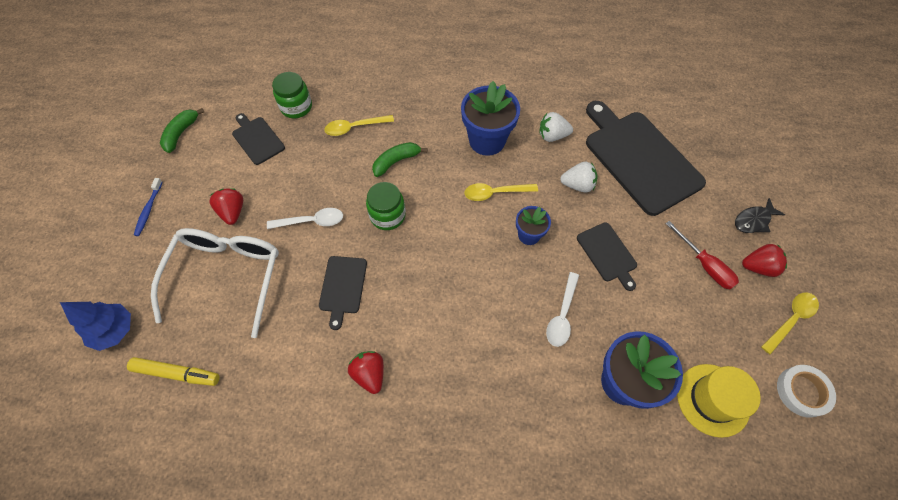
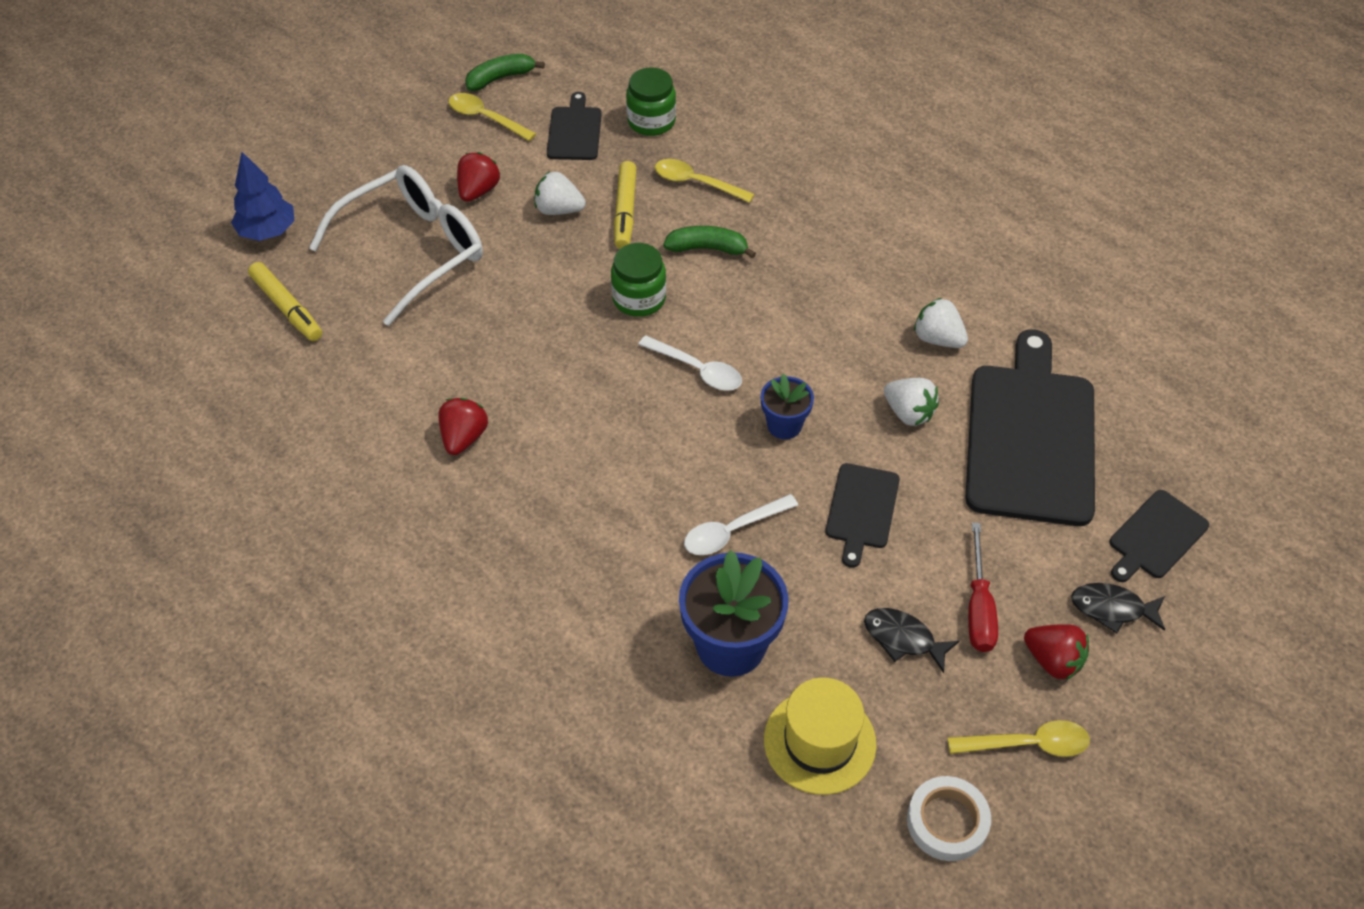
camera: 40 degrees right, 10 degrees down
(148, 210) = (398, 137): blue toothbrush -> none
(292, 192) = (559, 210): none -> white strawberry
(311, 221) = (550, 252): white spoon -> white spoon (697, 370)
(331, 169) = (625, 211): none -> yellow marker
(343, 287) = (518, 338): black cutting board -> black cutting board (1156, 537)
(487, 140) = (844, 292): blue flower pot -> none
(495, 193) = (791, 355): yellow spoon -> yellow spoon (485, 118)
(691, 309) = (903, 639): none -> black fish

